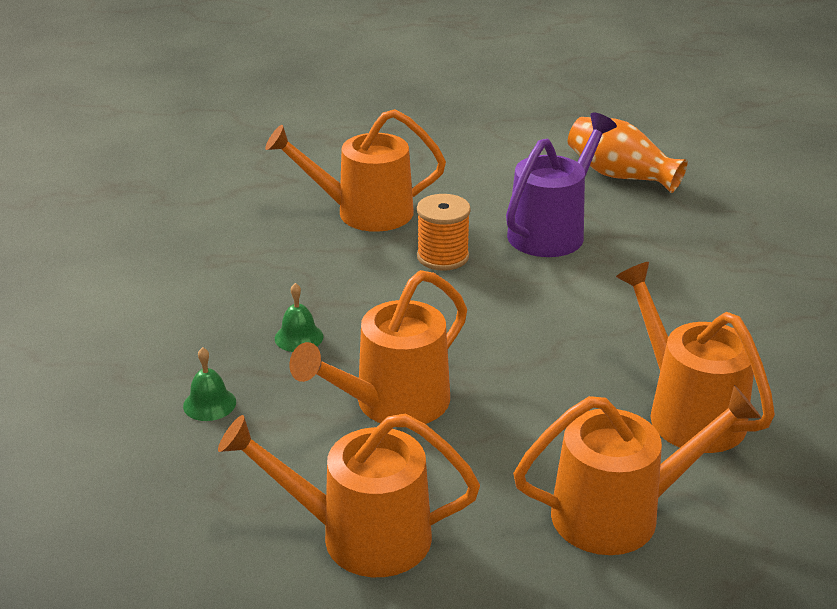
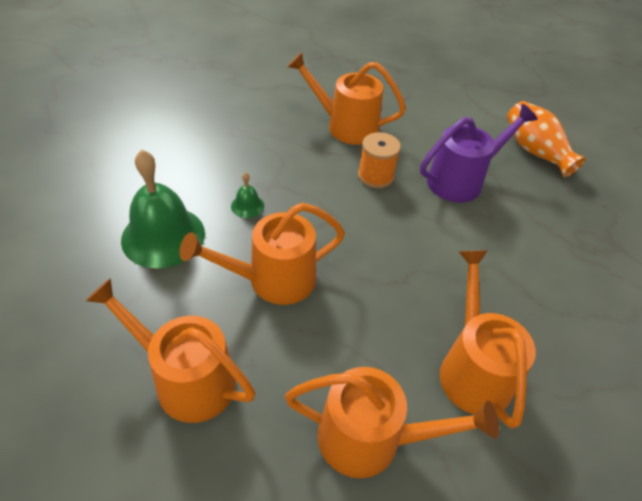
camera: 20 degrees right, 15 degrees up
(209, 404) = (163, 236): green bell -> green bell, size x2.31

